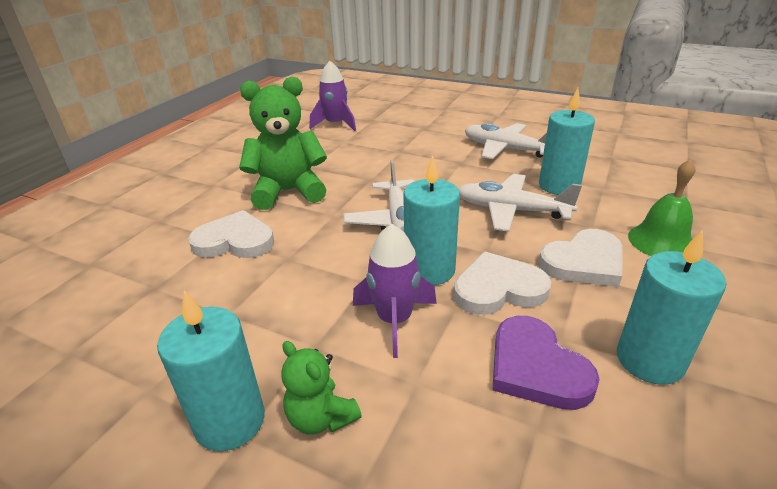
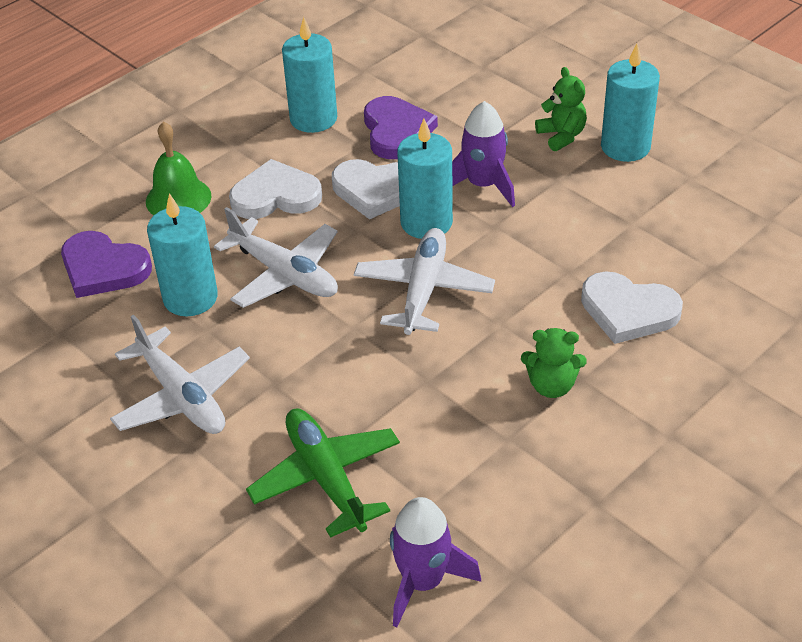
camera: 160 degrees left, 10 degrees up
(288, 191) = (551, 386): green teddy bear -> green teddy bear, size x0.53
(401, 140) = (326, 478): none -> green plane
(639, 188) = (103, 268): none -> purple heart

